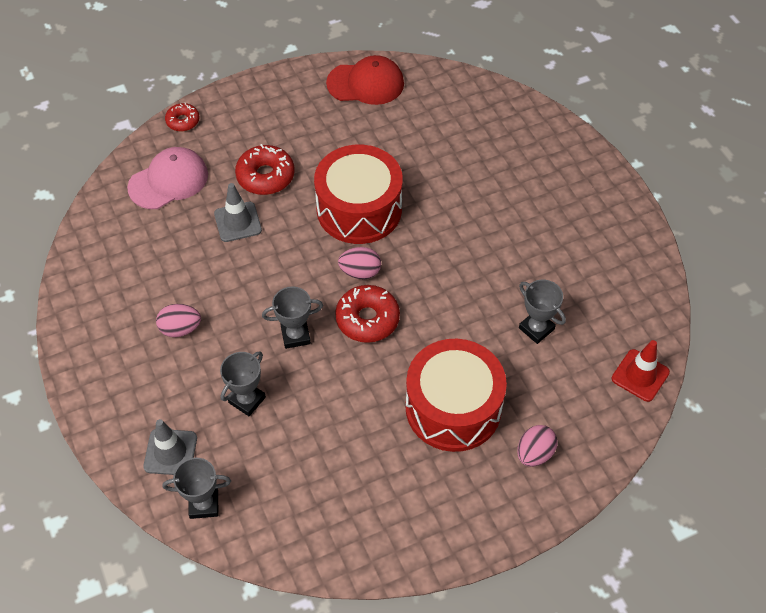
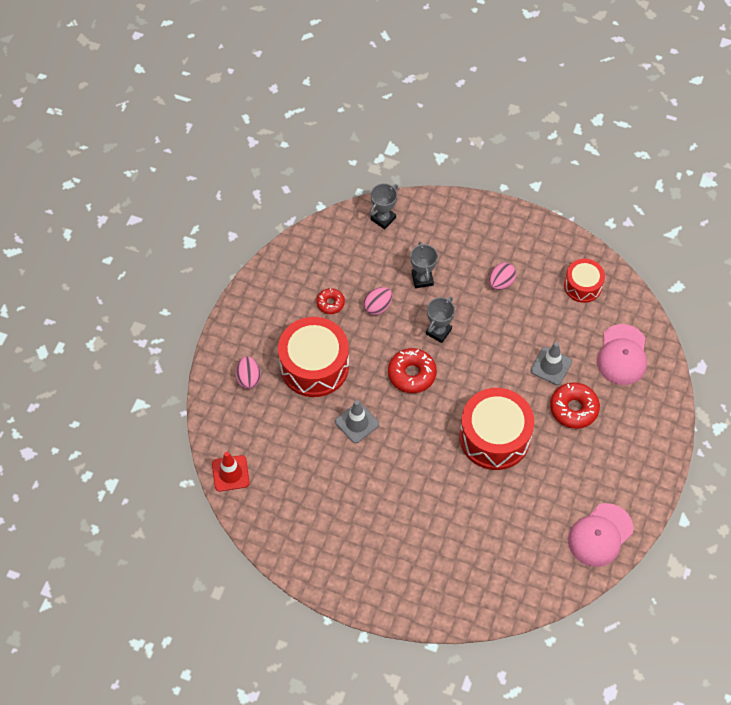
camera: 135 degrees right, 5 degrees up
(116, 261) = (582, 286): none -> red drum
(170, 452) = (427, 225): grey traffic cone -> grey traffic cone (357, 423)
(183, 121) = (669, 400): red donut -> red donut (330, 303)
(360, 272) = (447, 398): pink egg -> pink egg (377, 307)
(366, 83) = (600, 535): red cap -> pink cap
(536, 328) = (314, 451): grey trophy -> none

